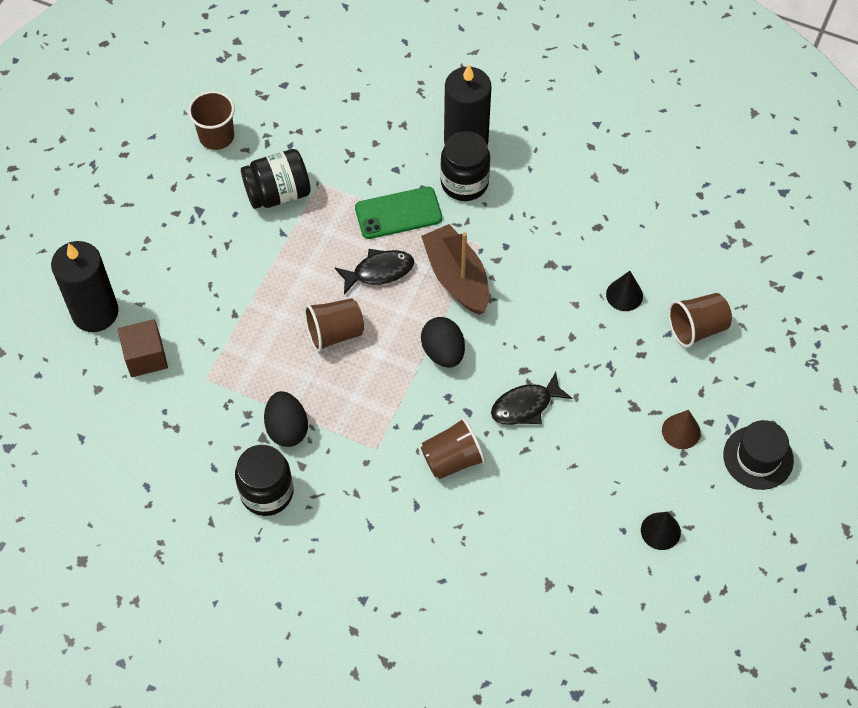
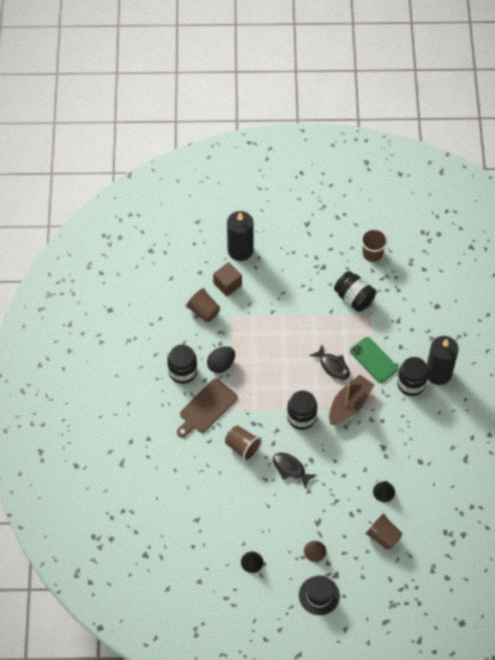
camera: 65 degrees right, 0 degrees up
(334, 333) = (285, 362): brown cup -> brown cup (203, 311)
(354, 484) = (206, 408): none -> brown cutting board
(443, 352) = (301, 417): black egg -> black jar

